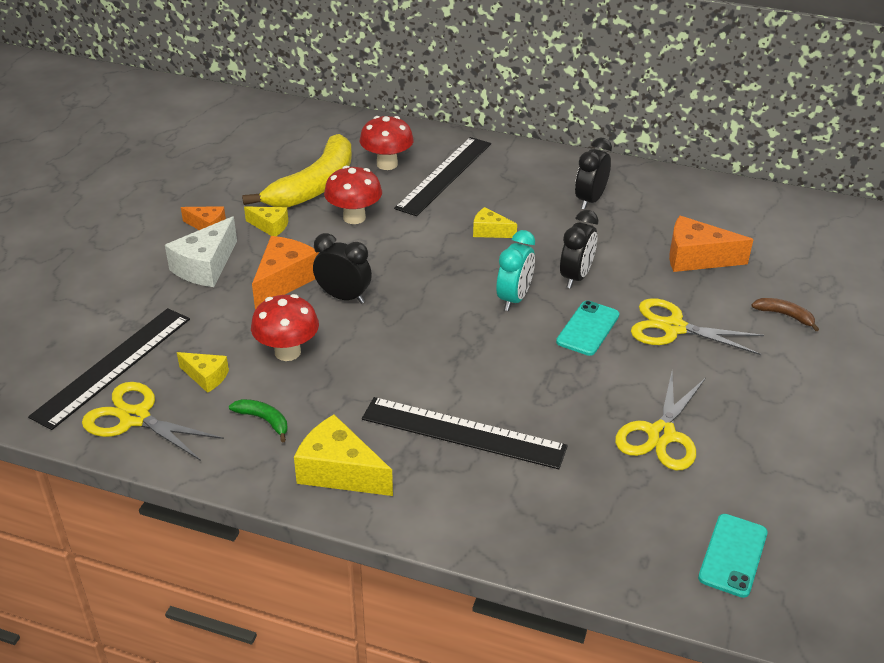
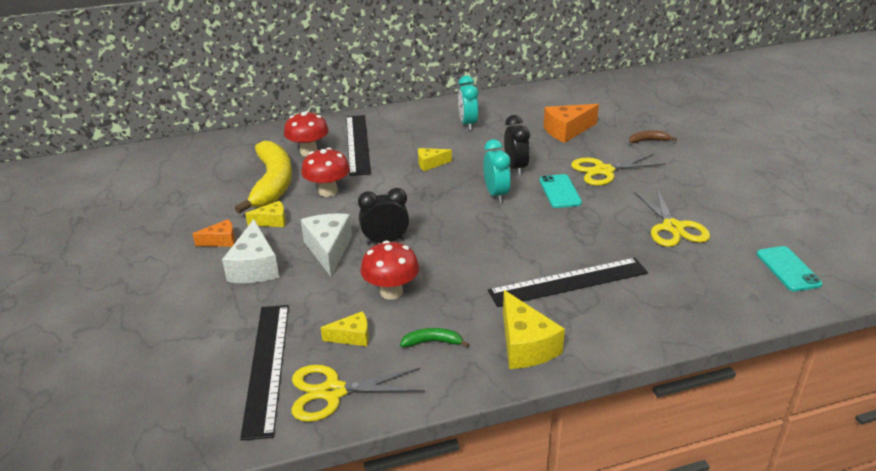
camera: 35 degrees left, 5 degrees down
(284, 280) = (328, 250): orange cheese -> white cheese
(339, 471) = (525, 345): yellow cheese -> yellow cheese turned 105 degrees counterclockwise
(590, 200) = (467, 124): black clock -> turquoise clock

